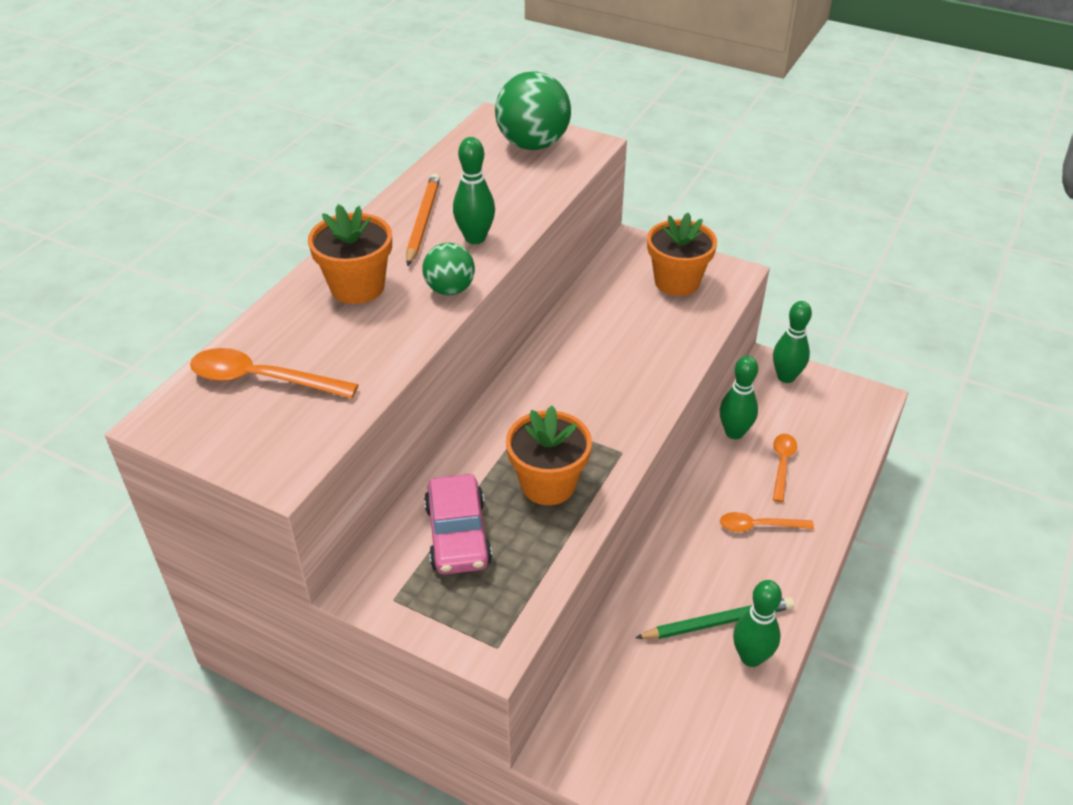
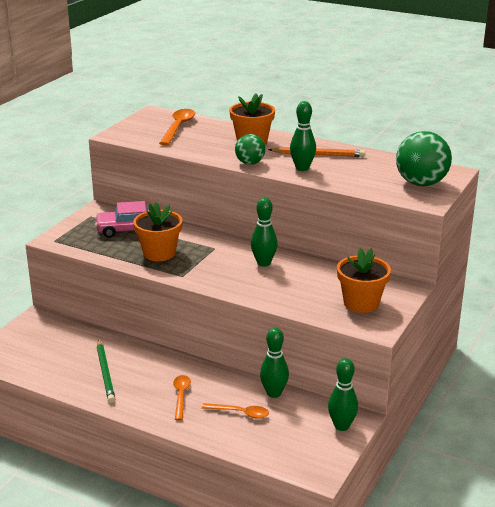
camera: 90 degrees right, 15 degrees down
(751, 657) = (77, 383): green bowling pin -> green bowling pin (263, 263)

